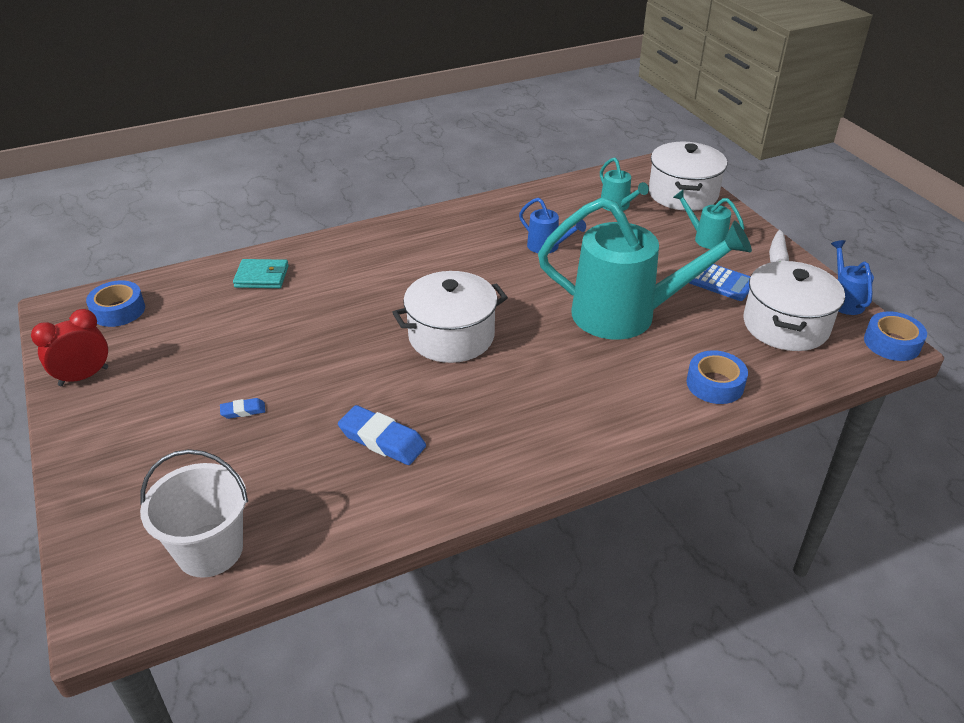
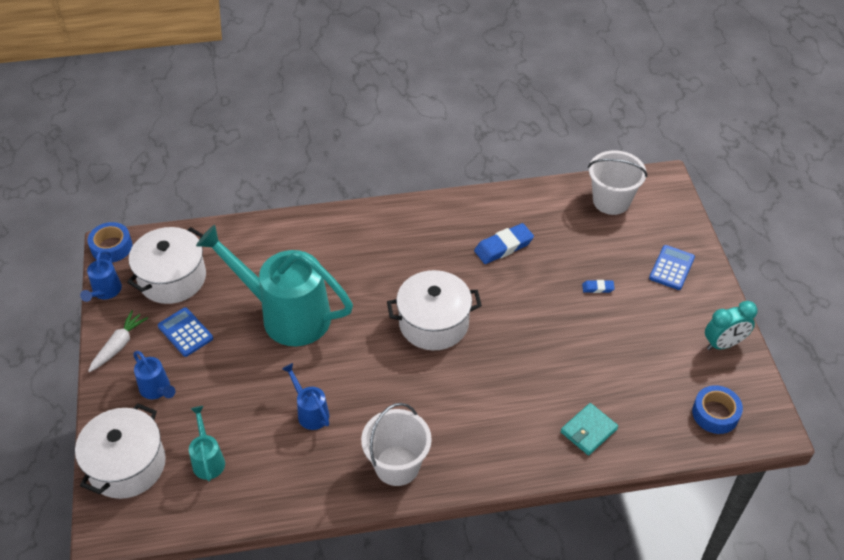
camera: 165 degrees left, 10 degrees up
(83, 376) = (723, 344): red clock -> turquoise clock
(128, 457) = (671, 268): none -> blue calculator
(262, 276) = (588, 431): turquoise wallet -> turquoise wallet turned 60 degrees counterclockwise
(382, 440) = (503, 247): blue eraser -> blue eraser turned 75 degrees counterclockwise
(447, 227) = (397, 465): none -> white bucket
(705, 238) = (157, 390): turquoise watering can -> blue watering can
(715, 384) = (263, 241): blue tape -> none

